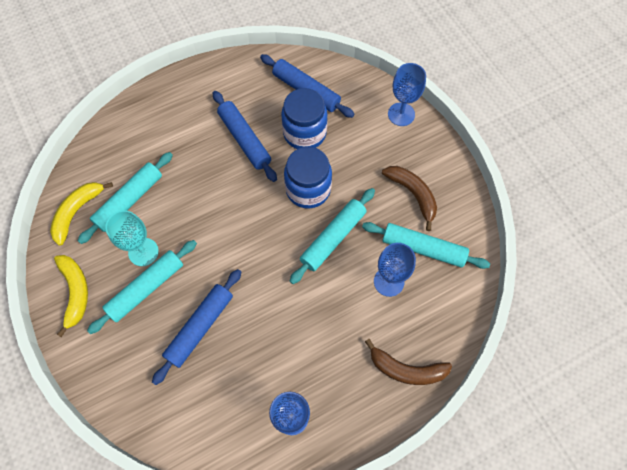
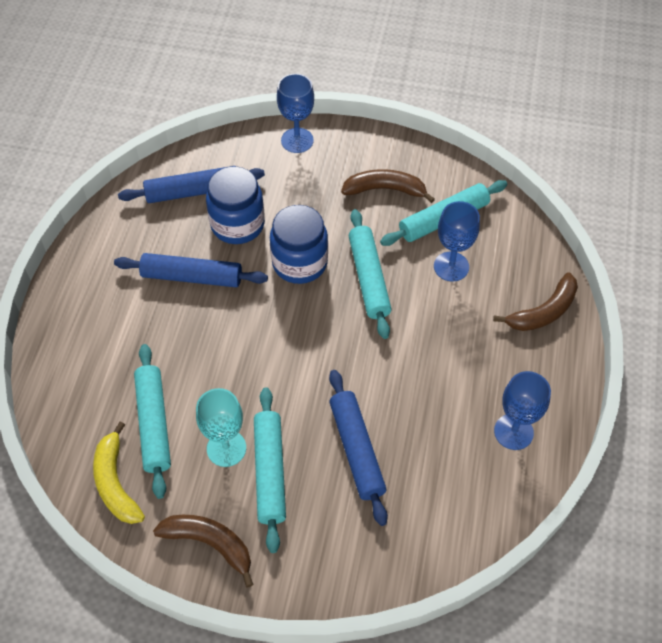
camera: 50 degrees left, 10 degrees down
(75, 292) = (210, 543): yellow banana -> brown banana

